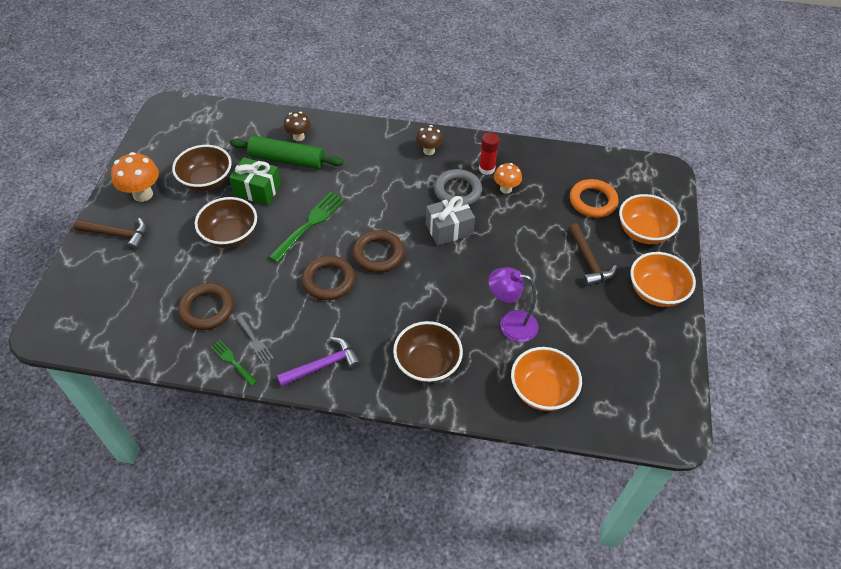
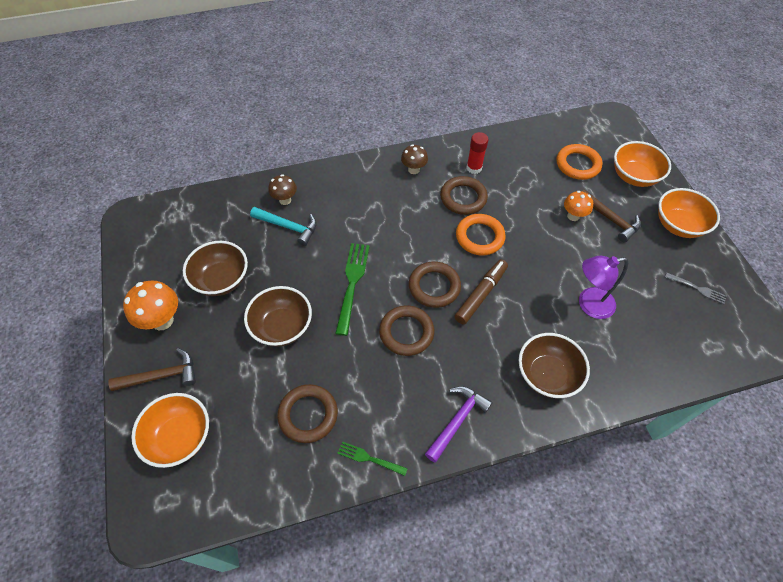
camera: 25 degrees left, 5 degrees up
(254, 340) = (376, 426): grey fork -> grey fork (697, 288)
(257, 190) = (279, 269): green gift -> none
(287, 159) = (288, 227): green rolling pin -> turquoise hammer
(415, 276) = (481, 294): none -> brown marker
(449, 229) = (479, 237): grey gift -> orange ring
(457, 191) = (463, 198): grey ring -> brown ring
(506, 189) = (502, 180): orange mushroom -> orange mushroom (573, 216)
(542, 390) = (654, 354): orange bowl -> orange bowl (180, 437)

